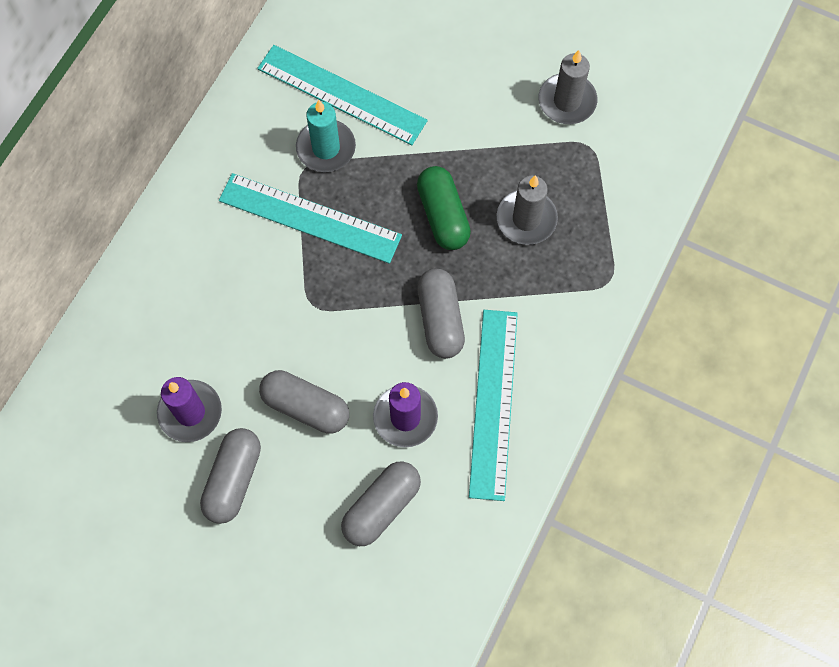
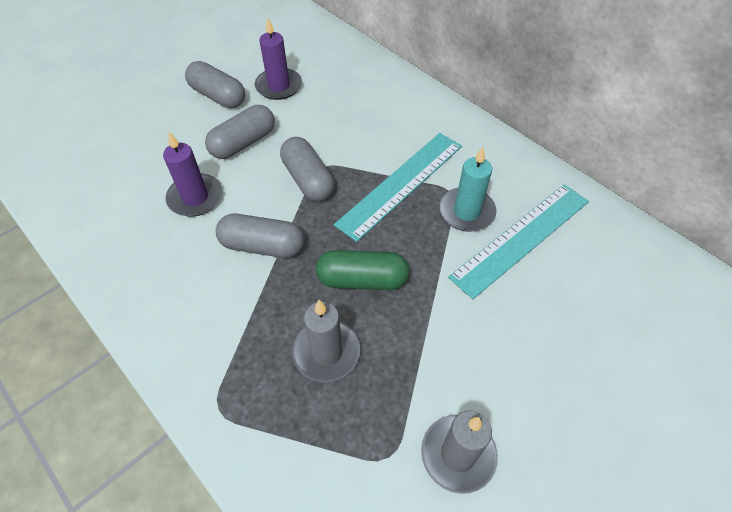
camera: 110 degrees right, 15 degrees down
(381, 507) = (139, 165): grey capsule -> grey capsule (308, 179)
(493, 403) = (165, 260): turquoise ruler -> none

